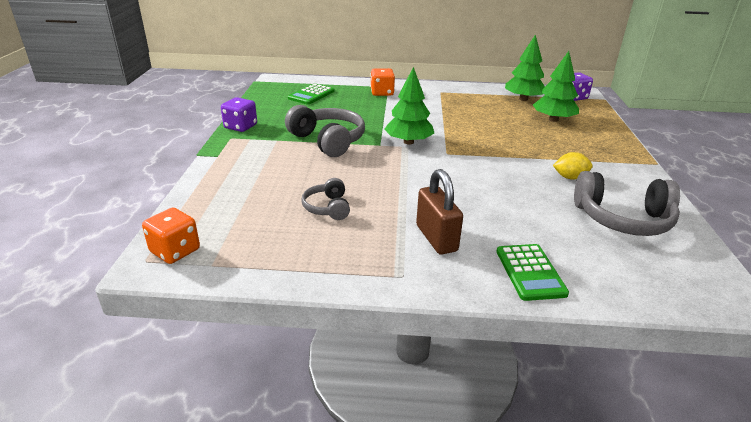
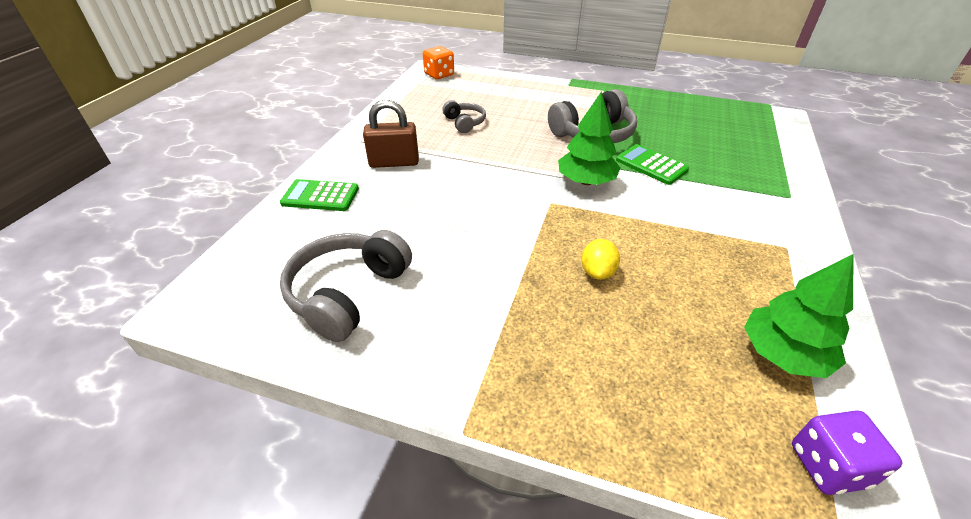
camera: 105 degrees right, 10 degrees up
(240, 127) = (630, 95): purple dice -> none
(311, 95) = (732, 135): green calculator -> green calculator (651, 165)
(328, 208) = (464, 123): grey headphones -> grey headphones turned 60 degrees clockwise
(382, 93) = (759, 187): orange dice -> none
(553, 119) = (671, 359): green tree -> none
(570, 177) = (458, 288): yellow lemon -> yellow lemon (597, 272)

